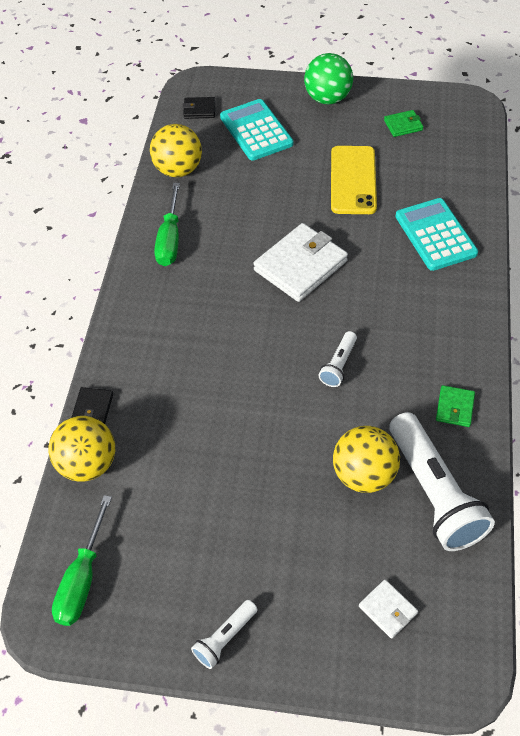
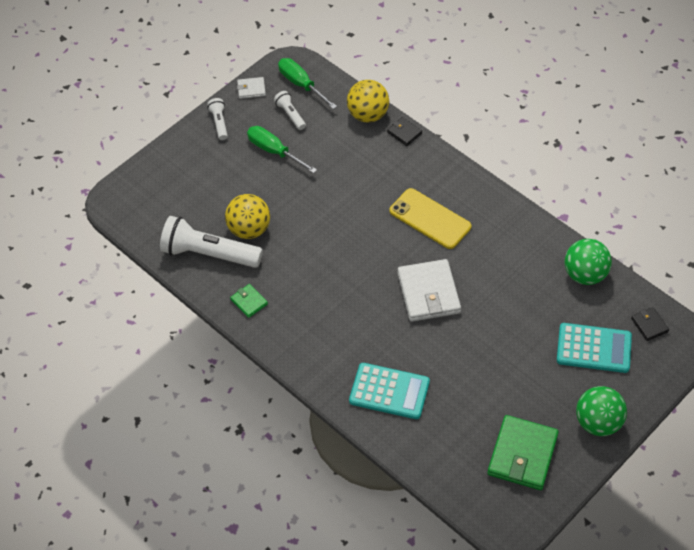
camera: 125 degrees right, 0 degrees up
(170, 239) = (514, 234): green screwdriver -> green screwdriver (274, 151)
(178, 170) = (585, 275): yellow ball -> green ball
(199, 110) = (649, 325): black wallet -> black wallet turned 60 degrees counterclockwise
(338, 365) = (331, 264): white flashlight -> white flashlight (290, 114)
(353, 180) = (486, 377): yellow phone -> yellow phone (430, 219)
(387, 610) = (170, 192): white wallet -> white wallet (251, 89)
(403, 125) = (522, 455): green wallet -> green wallet, size x2.07

